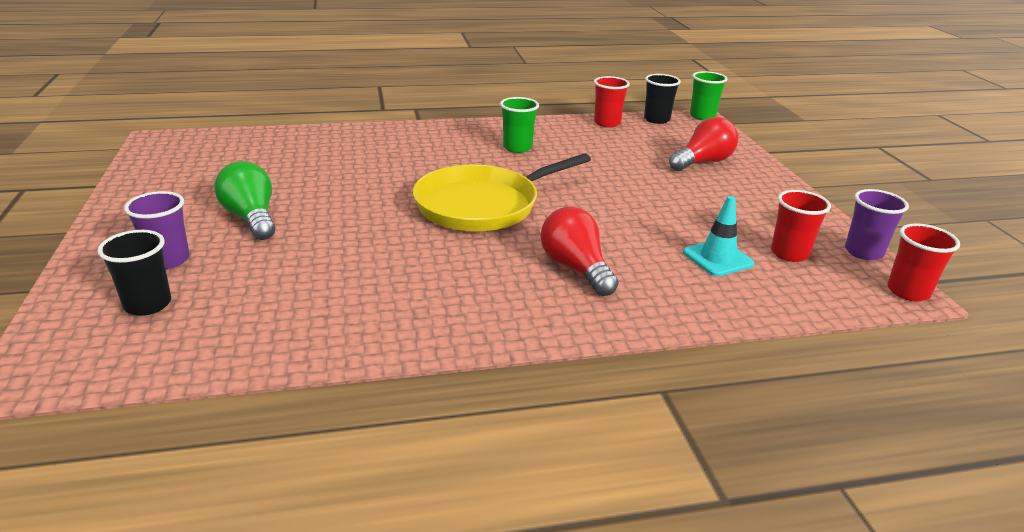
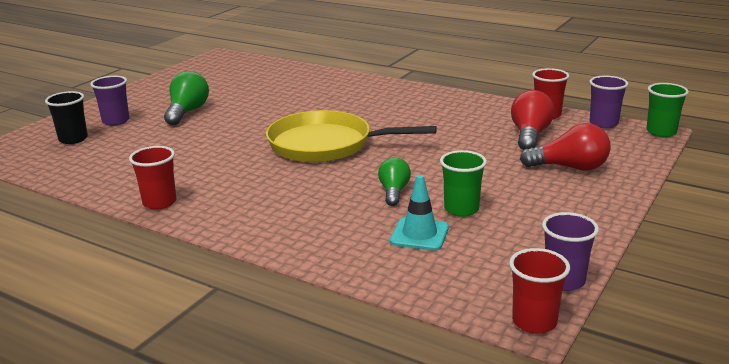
camera: 45 degrees right, 5 degrees down
(517, 148) = (429, 114): green cup -> green cup (461, 209)
(575, 268) = (305, 202): red light bulb -> red light bulb (530, 135)
(627, 229) = (394, 192): none -> green light bulb
(656, 119) = (603, 123): black cup -> purple cup
(789, 253) = (488, 255): red cup -> red cup (159, 202)

